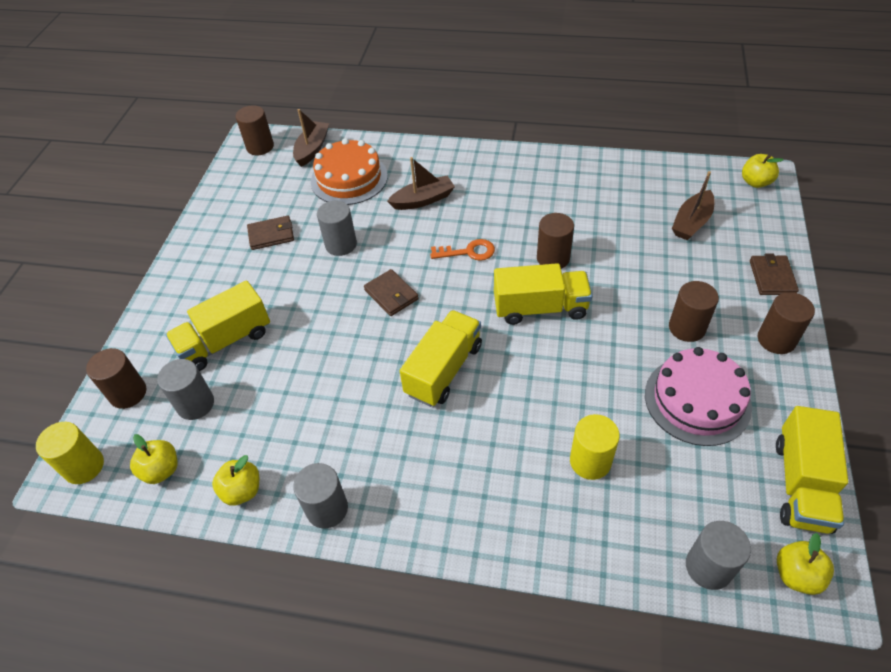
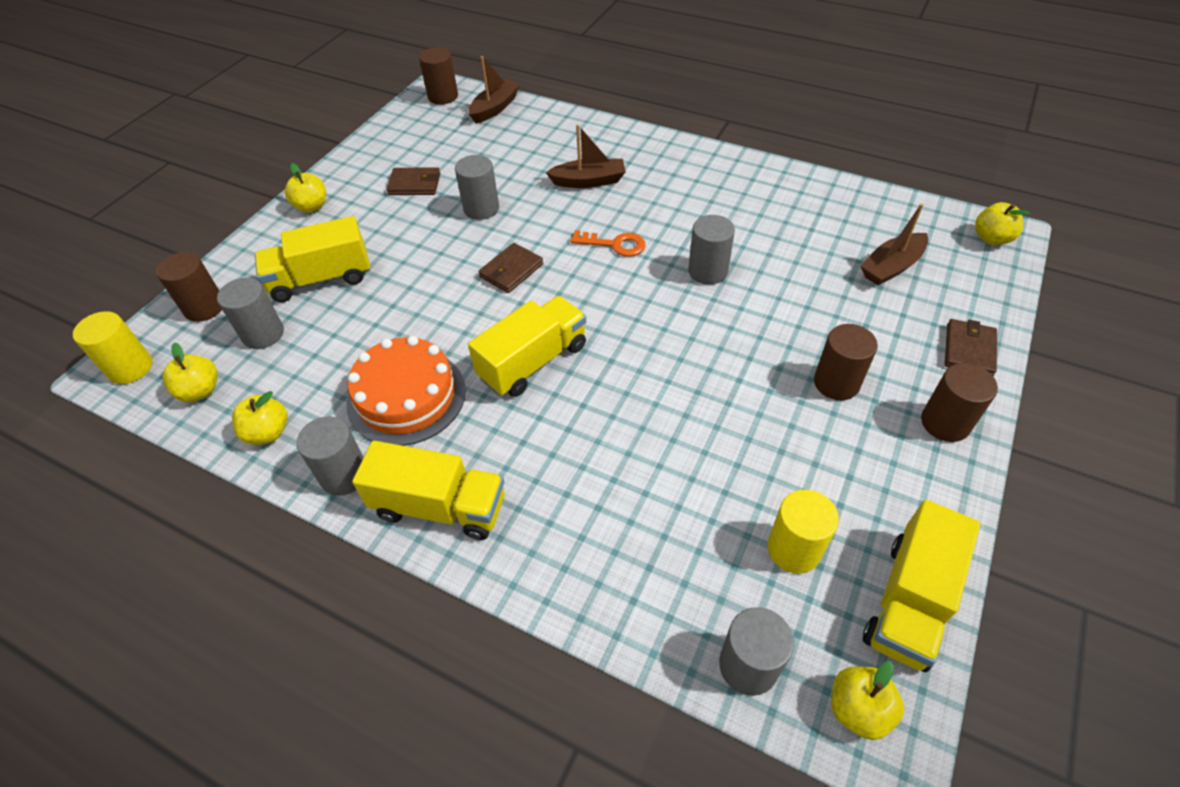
camera: 15 degrees right, 0 degrees up
(185, 276) = (311, 206): none -> yellow apple
(349, 178) = (519, 144): orange cake -> orange cake (406, 396)
(391, 294) = (511, 270): brown wallet -> brown wallet turned 60 degrees clockwise
(540, 308) = (670, 321): yellow truck -> yellow truck (440, 506)
(553, 258) = (708, 271): brown cylinder -> grey cylinder
(590, 461) = (655, 503): yellow cylinder -> yellow cylinder (793, 549)
(697, 400) = (815, 468): pink cake -> none

